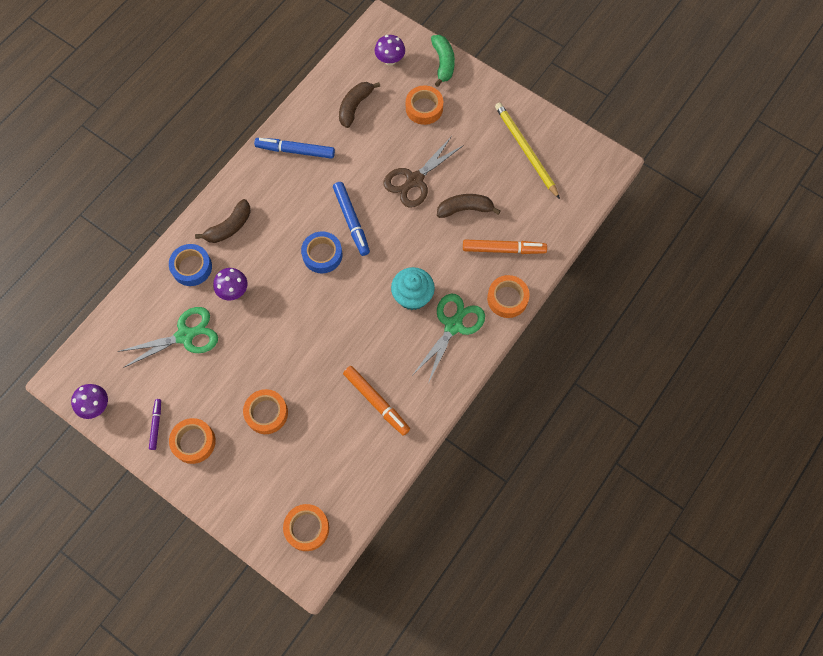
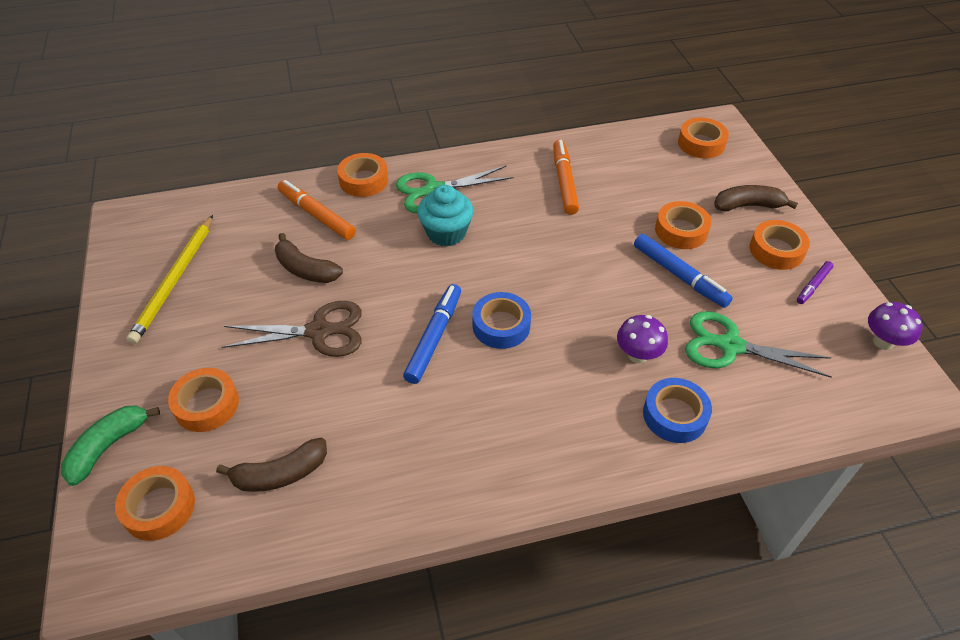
camera: 140 degrees left, 20 degrees down
(229, 227) = (589, 431): brown banana -> brown banana (748, 206)
(295, 151) = (417, 471): blue marker -> blue marker (679, 276)
(390, 60) = (159, 507): purple mushroom -> orange tape

